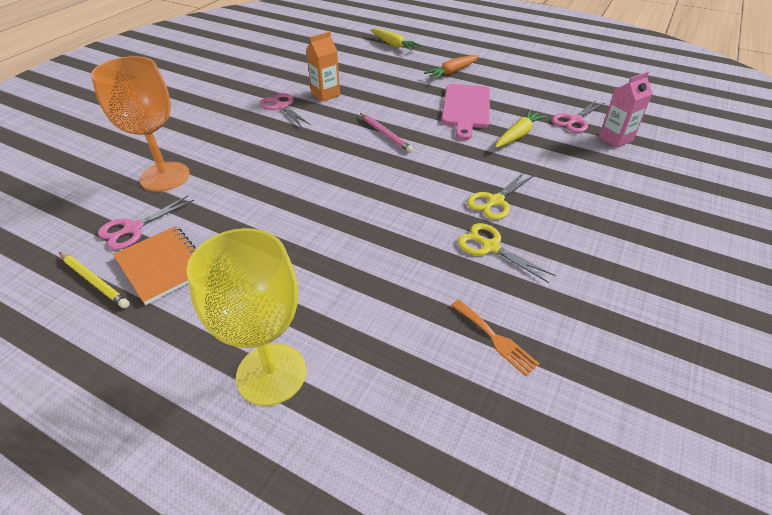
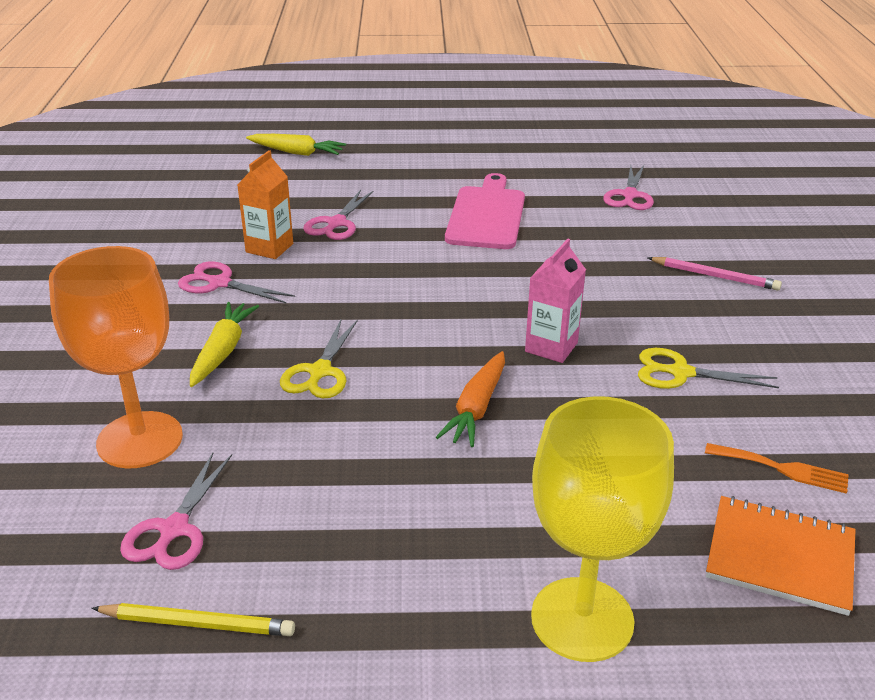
camera: 30 degrees left, 10 degrees down
(163, 265) = (283, 559): orange notebook -> orange notebook (780, 557)
(374, 90) = (336, 223): none -> pink scissors
(385, 134) = (415, 278): pink pencil -> pink pencil (715, 276)
(452, 72) = (420, 172): orange carrot -> orange carrot (477, 408)
(466, 108) = (486, 215): pink cutting board -> pink cutting board turned 150 degrees counterclockwise
(495, 201) = (634, 318): yellow scissors -> yellow scissors (320, 372)
(518, 135) = (582, 232): yellow carrot -> yellow carrot (222, 351)
(615, 139) = (693, 205): pink carton -> pink carton (551, 347)

